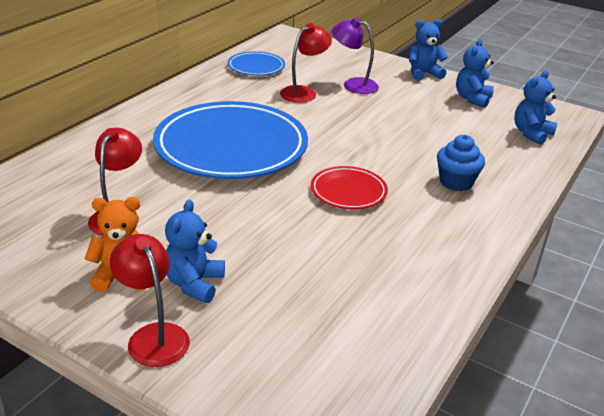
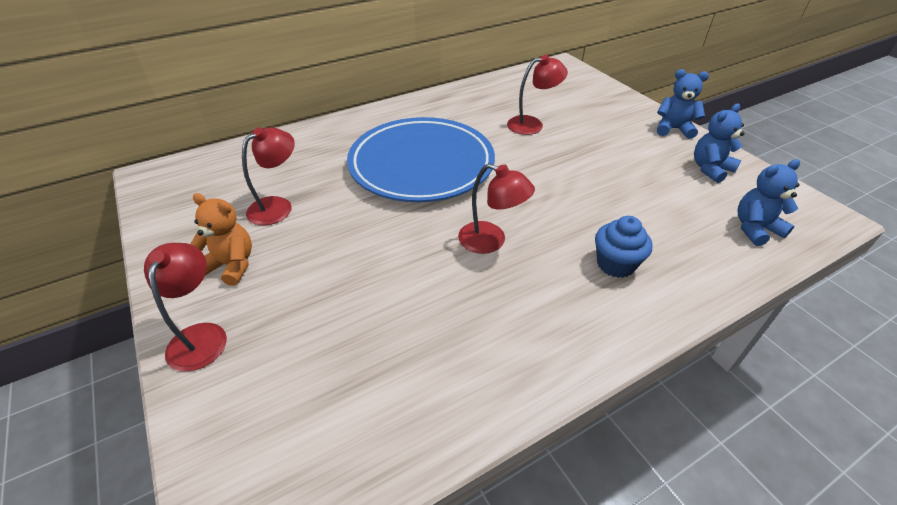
camera: 30 degrees right, 10 degrees up
(194, 284) = (276, 294): blue teddy bear -> none
(256, 67) = (508, 91): blue plate -> none
(348, 191) = (491, 241): red plate -> red lamp
(353, 85) = (587, 126): purple lamp -> none

